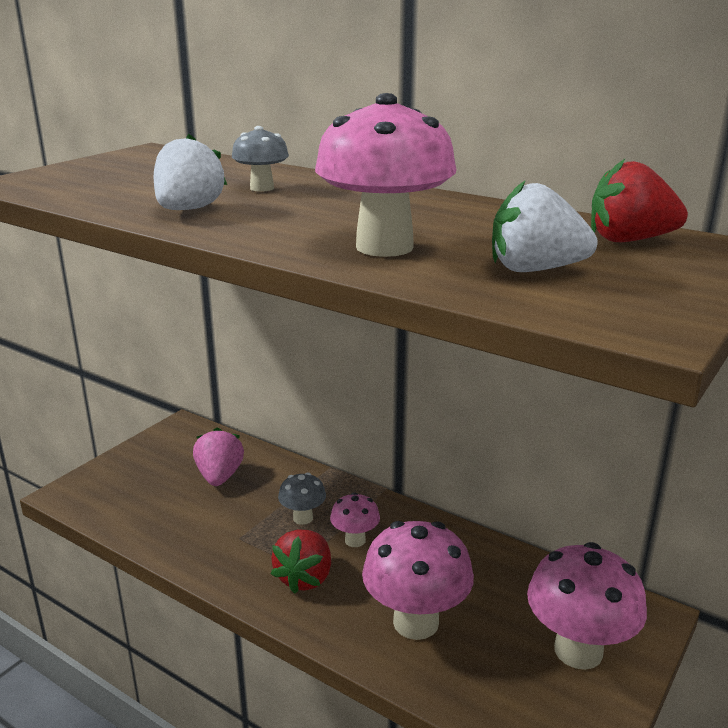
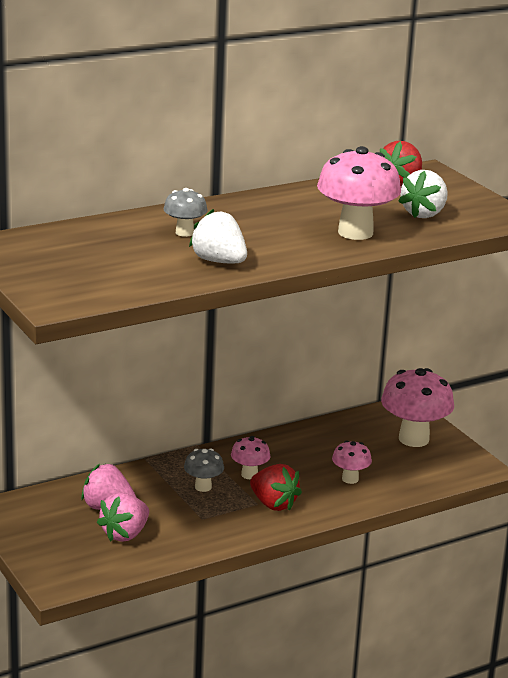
camera: 65 degrees left, 0 degrees up
(176, 501) = (125, 534): none -> pink strawberry
(416, 622) = (350, 479): pink mushroom -> pink mushroom, size x0.52

